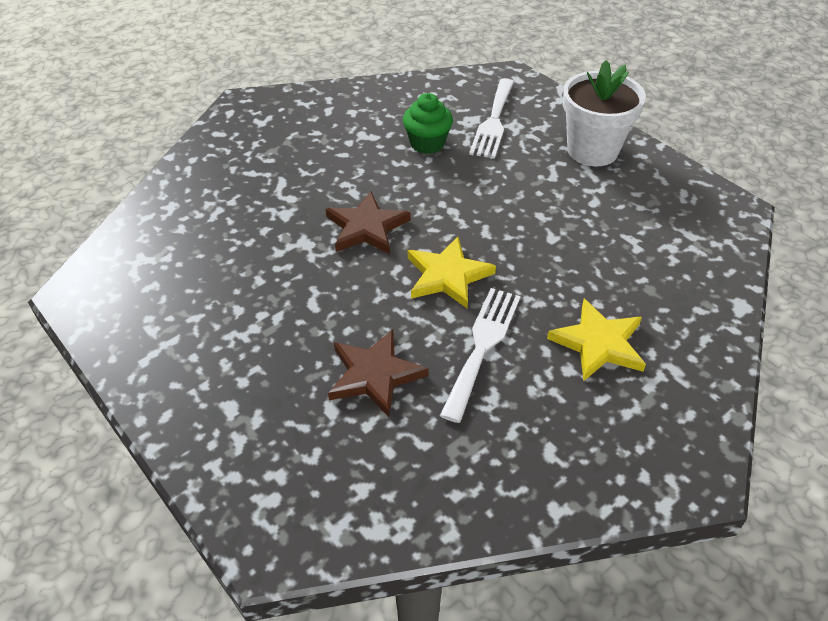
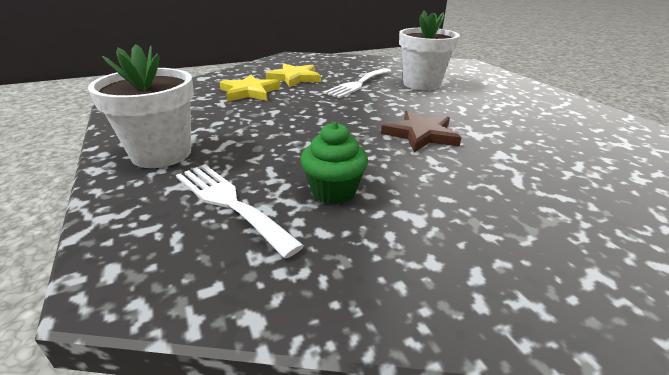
camera: 165 degrees left, 15 degrees down
(375, 375) = (421, 84): brown star -> white flower pot
(448, 276) = (364, 106): yellow star -> yellow star (249, 92)
(493, 122) = (229, 202): white fork -> white fork turned 75 degrees counterclockwise

